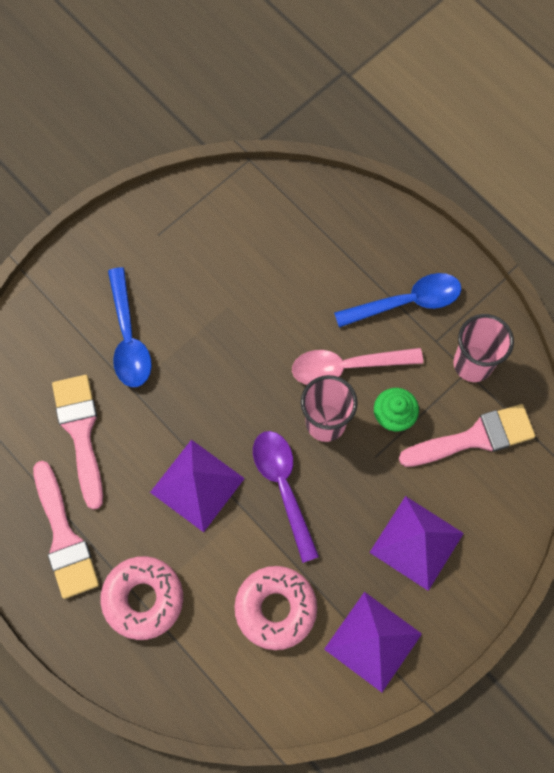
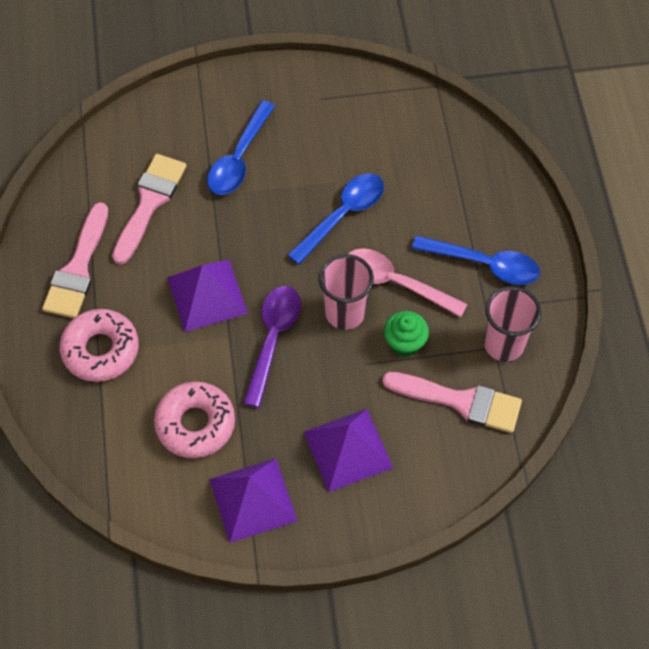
camera: 35 degrees right, 10 degrees down
(258, 334) = (342, 215): none -> blue spoon

